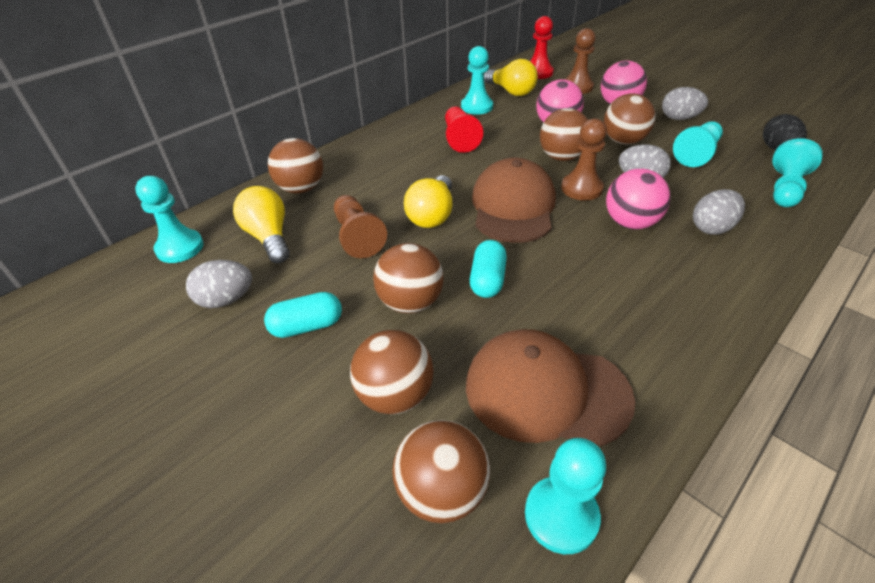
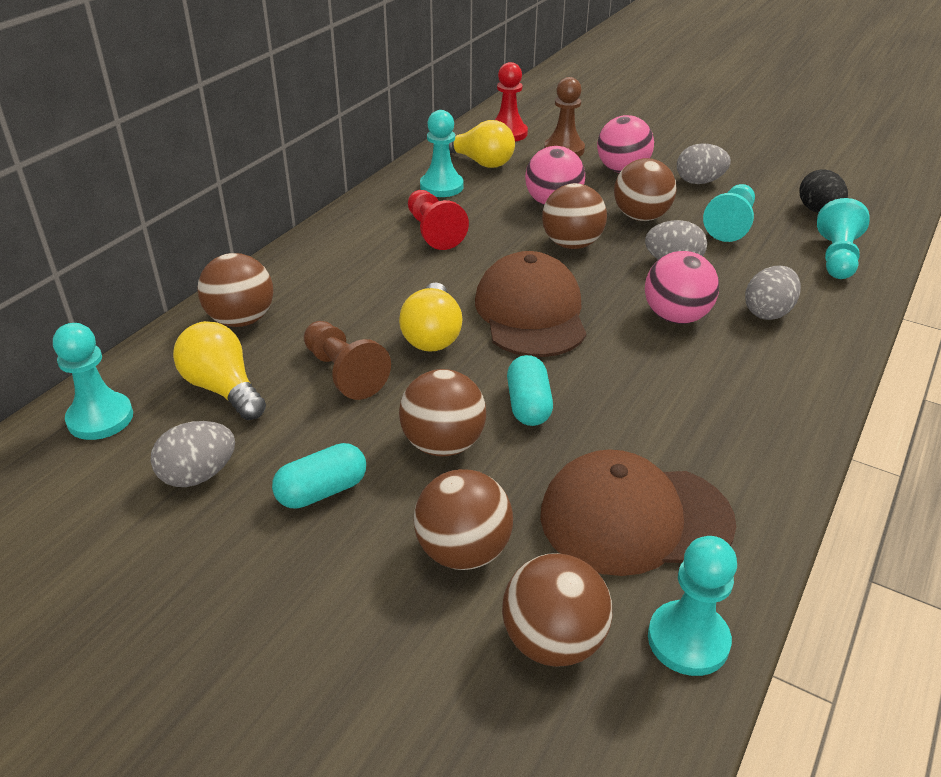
camera: 15 degrees left, 5 degrees down
(581, 188) = (607, 281): brown pawn -> none

